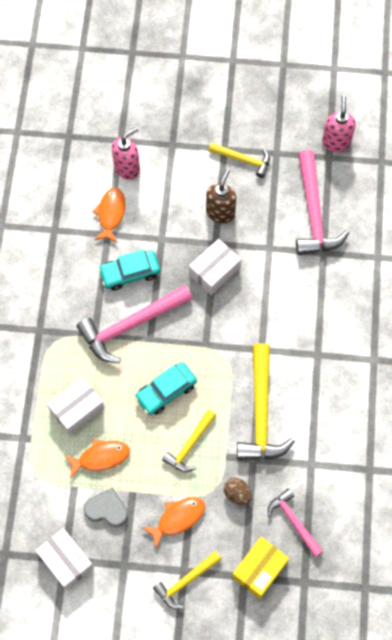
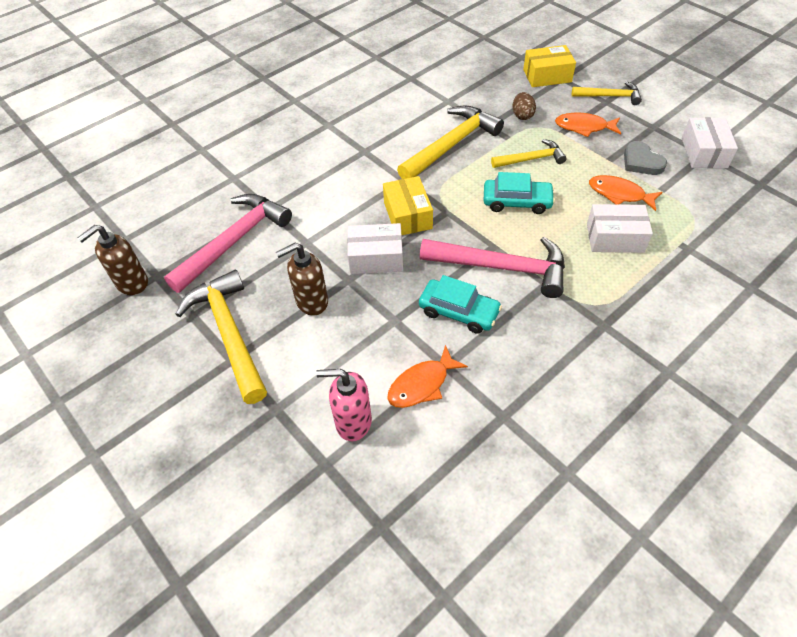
camera: 135 degrees left, 15 degrees down
(228, 320) = (407, 215): none -> yellow box
(243, 160) = (229, 334): yellow hammer -> yellow hammer, size x1.74
(293, 521) = (496, 83): pink hammer -> none
(336, 142) = (132, 283): pink soap dispenser -> brown soap dispenser

